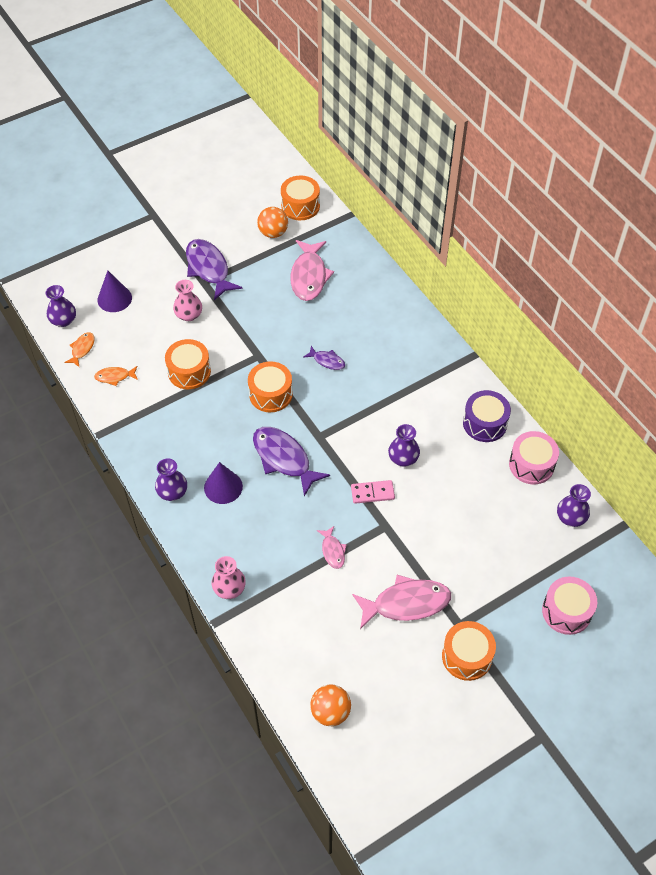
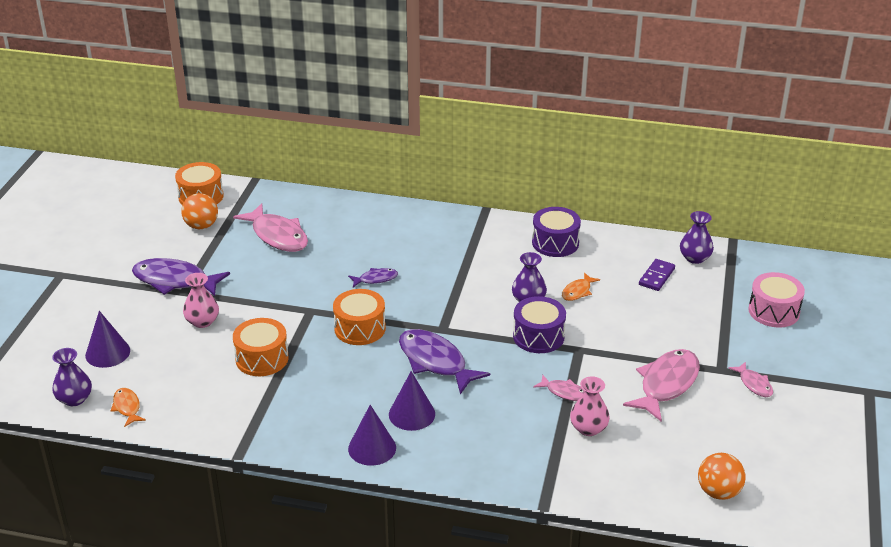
camera: 45 degrees left, 20 degrees down
(115, 377) = (192, 406): orange fish -> orange fish (578, 291)
(172, 492) = (372, 448): purple vase -> purple cone
(229, 588) = (520, 476): pink vase -> pink vase (588, 428)
(284, 459) = (435, 362): purple fish -> purple fish turned 45 degrees clockwise
(372, 493) = (538, 336): pink domino -> purple drum
(466, 656) = (754, 384): orange drum -> pink fish
(519, 511) = (656, 277): none -> purple domino
(531, 465) = (624, 246): pink drum -> none

